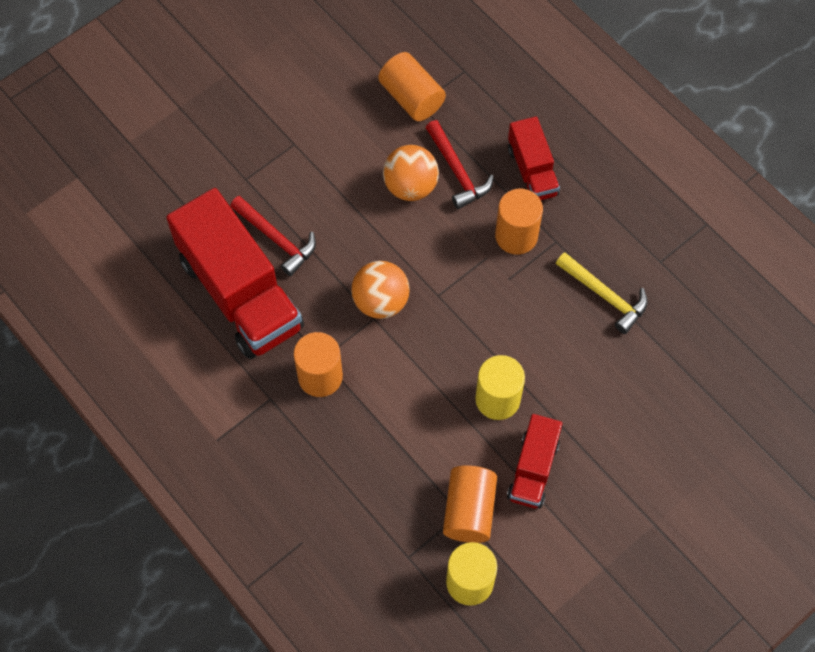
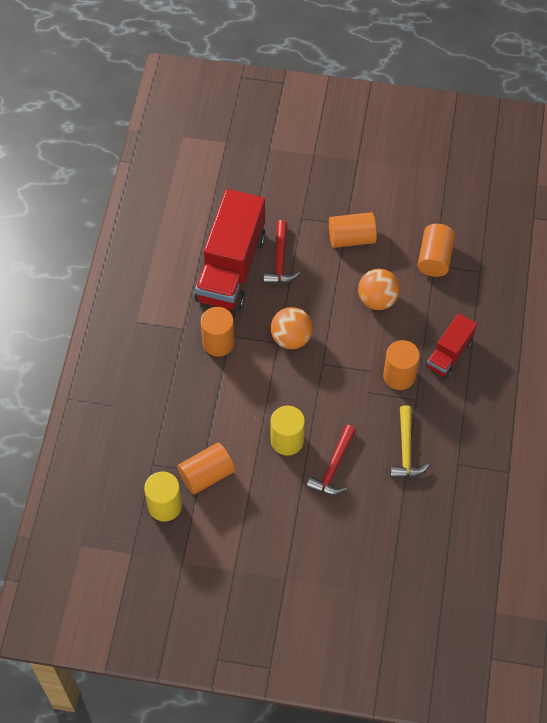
camera: 50 degrees right, 5 degrees down
(316, 152) = (351, 238): none -> orange cylinder
(457, 171) = (410, 316): red hammer -> red hammer (333, 467)
(533, 469) = (261, 490): red truck -> none

